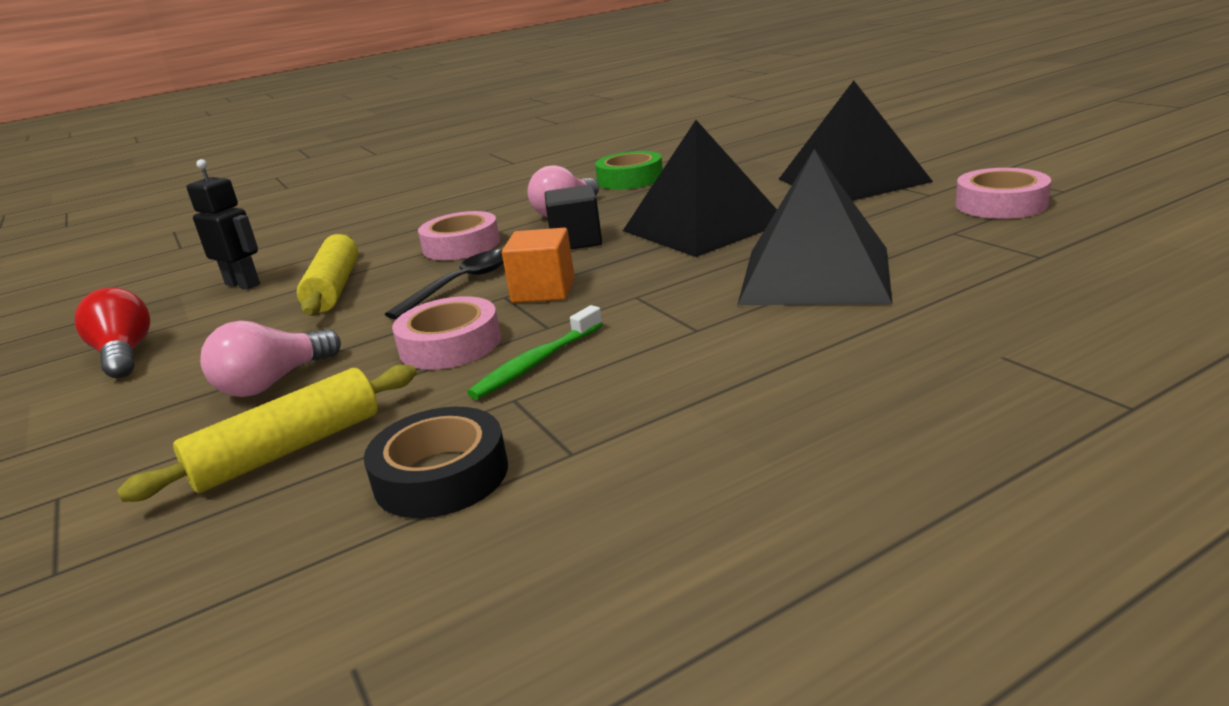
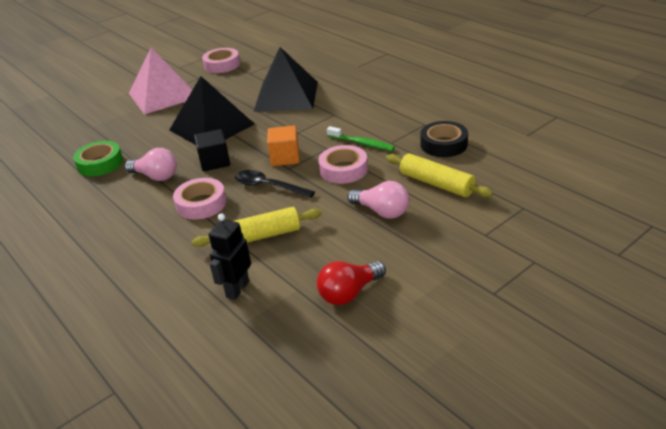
camera: 100 degrees left, 10 degrees up
(852, 180) = (163, 95): black pyramid -> pink pyramid

